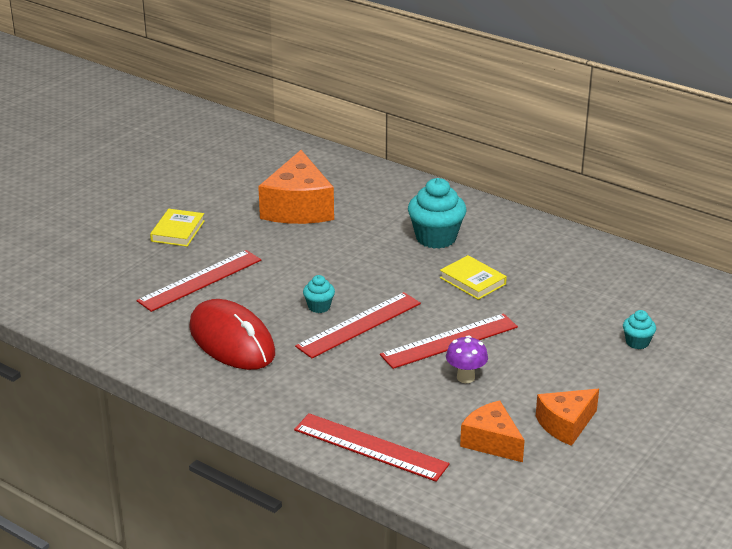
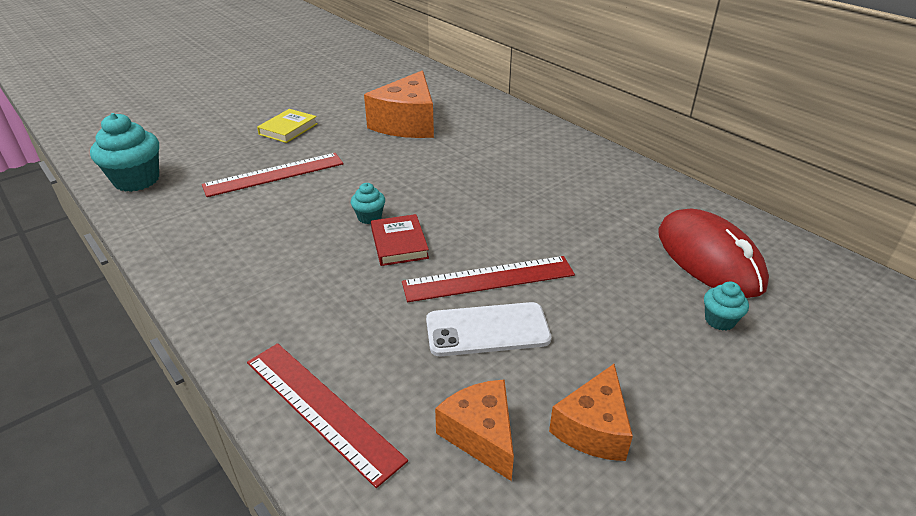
camera: 15 degrees right, 5 degrees up
(232, 340) = (259, 239): red mouse -> red mouse (709, 258)
(359, 325) = (399, 243): red ruler -> red book
(436, 238) = (523, 166): turquoise cupcake -> turquoise cupcake (137, 180)
(465, 377) = (487, 330): purple mushroom -> white phone
(472, 281) = (543, 214): yellow book -> none
(565, 425) = (593, 428): orange cheese -> orange cheese turned 45 degrees counterclockwise

